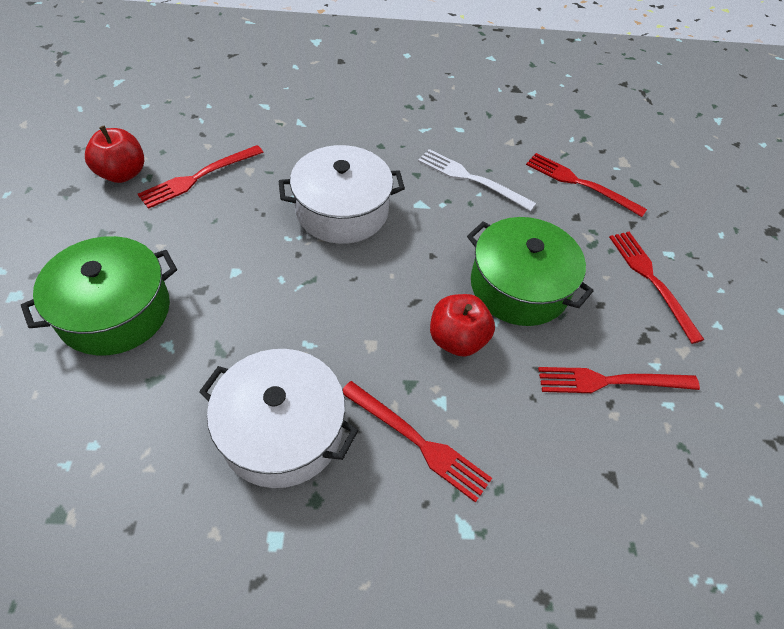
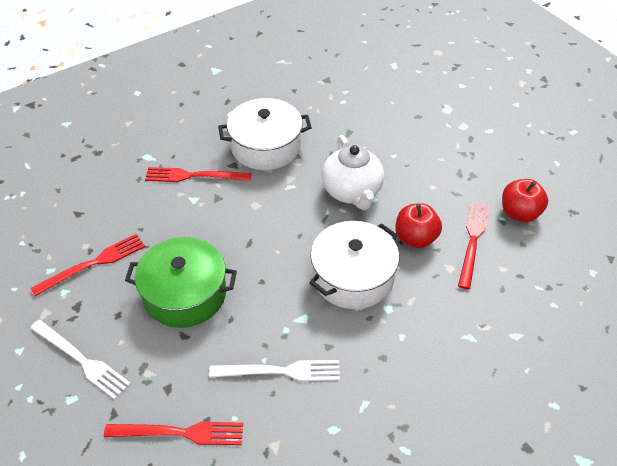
camera: 150 degrees right, 5 degrees down
(114, 311) = (407, 146): green pot -> none
(248, 292) = (352, 192): none -> white teapot
(457, 339) = (206, 235): red apple -> red apple (415, 238)
(652, 280) = (81, 360): red fork -> white fork

